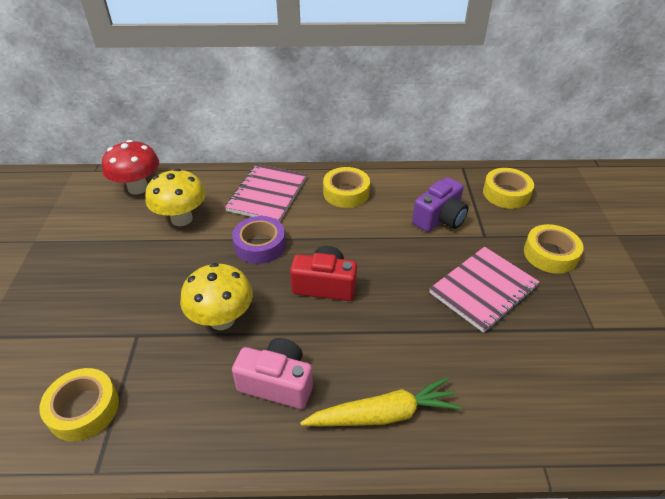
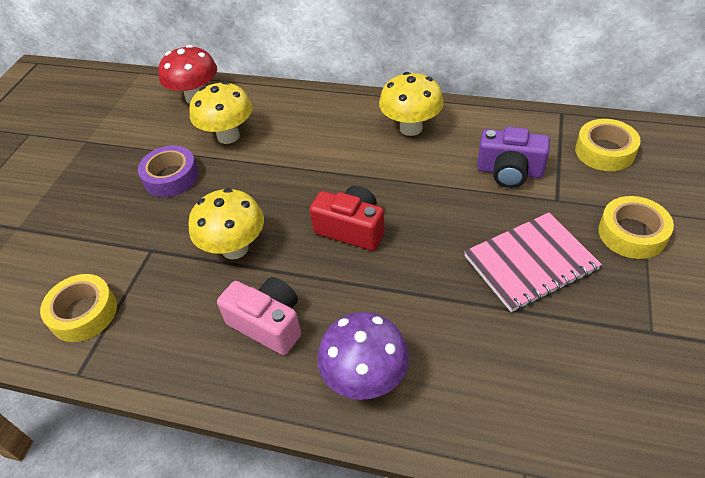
camera: 20 degrees right, 5 degrees up
(260, 245) = (298, 175): purple tape -> purple tape (171, 177)
(267, 194) = (324, 120): pink notebook -> none
(346, 193) = (411, 128): yellow tape -> yellow mushroom
(383, 414) = (365, 378): yellow carrot -> purple mushroom
(440, 218) = (509, 171): purple camera -> purple camera turned 45 degrees clockwise

